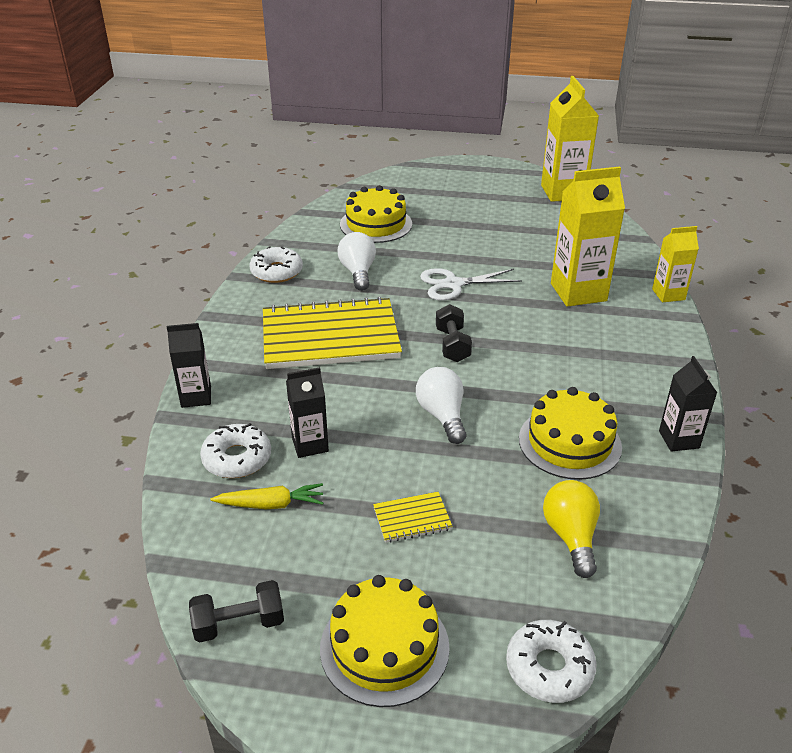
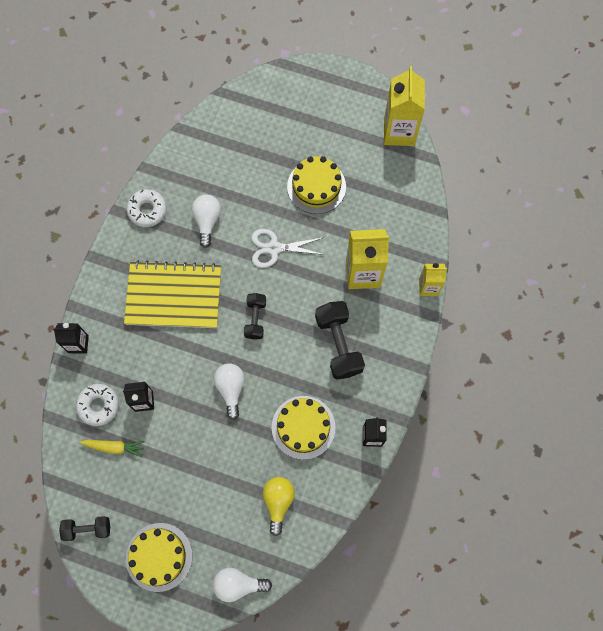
camera: 10 degrees right, 35 degrees up
(376, 224) = (233, 156): yellow cake -> yellow cake (316, 186)
(412, 518) = (192, 472): yellow notebook -> none
(549, 668) = (238, 584): white donut -> white light bulb
(579, 355) = (338, 344): none -> black dumbbell

